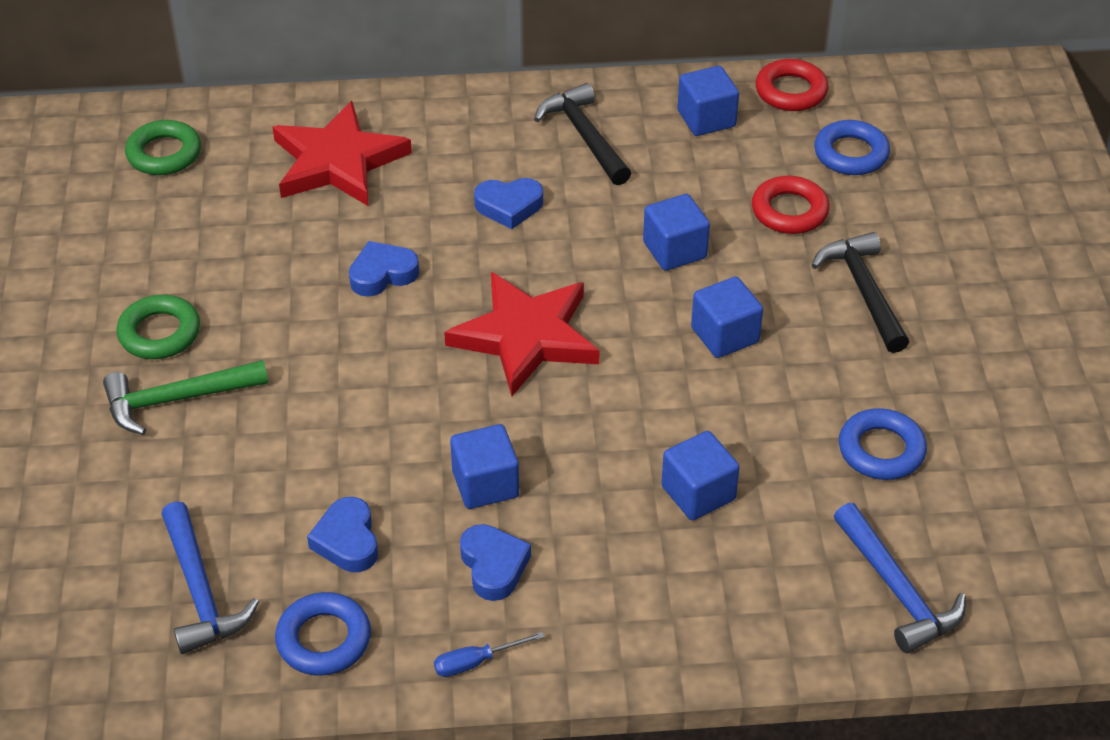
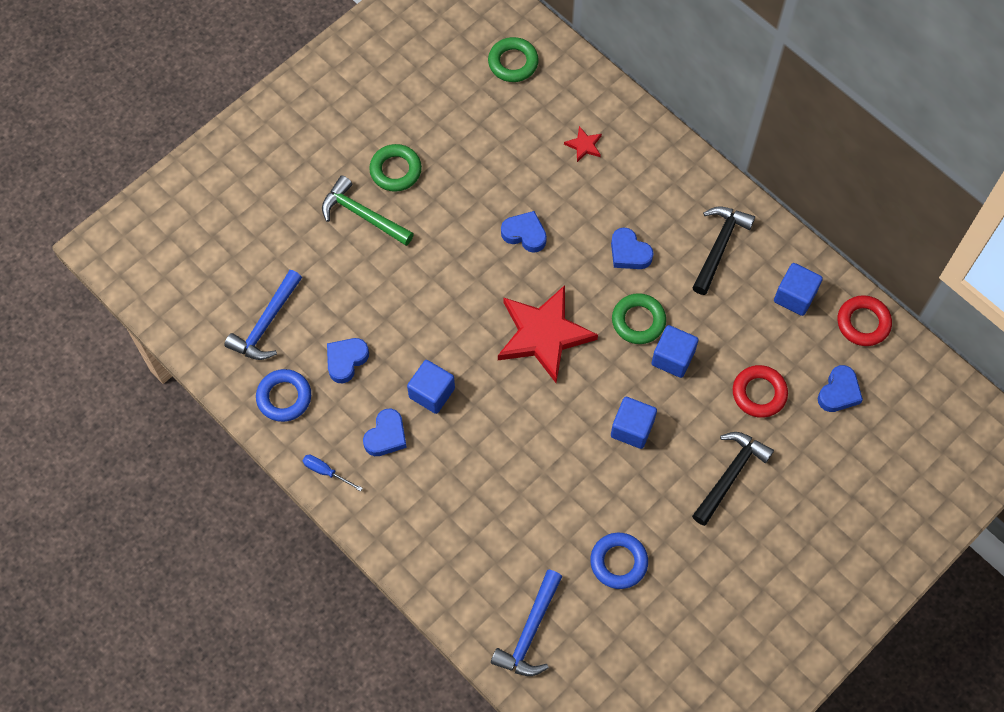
camera: 50 degrees right, 20 degrees up
(338, 162) = (584, 145): red star -> red star, size x0.40
(599, 249) = (638, 321): none -> green ring
(698, 493) = (511, 494): blue cube -> none
(851, 154) = (839, 392): blue ring -> blue heart

